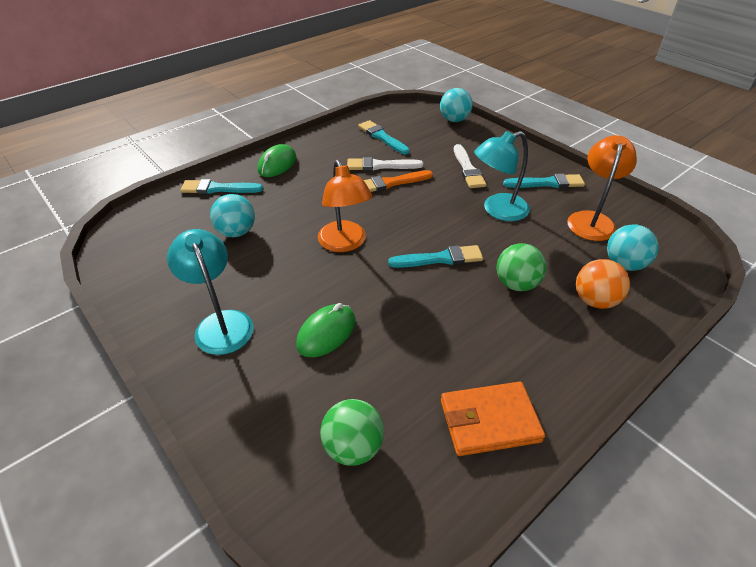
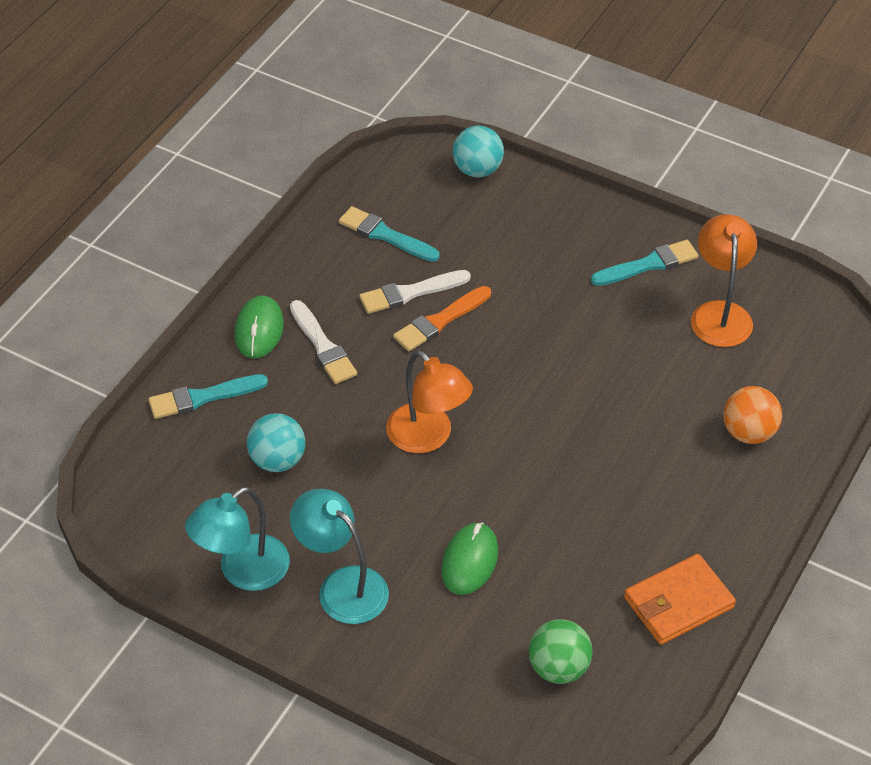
camera: 20 degrees left, 5 degrees up
(440, 258) = (555, 426): turquoise brush -> none
(468, 169) = (534, 267): white brush -> white brush (323, 346)
(497, 210) = (599, 330): turquoise lamp -> turquoise lamp (243, 572)
(516, 284) = (656, 436): green ball -> none
(624, 264) = (771, 372): turquoise ball -> none

